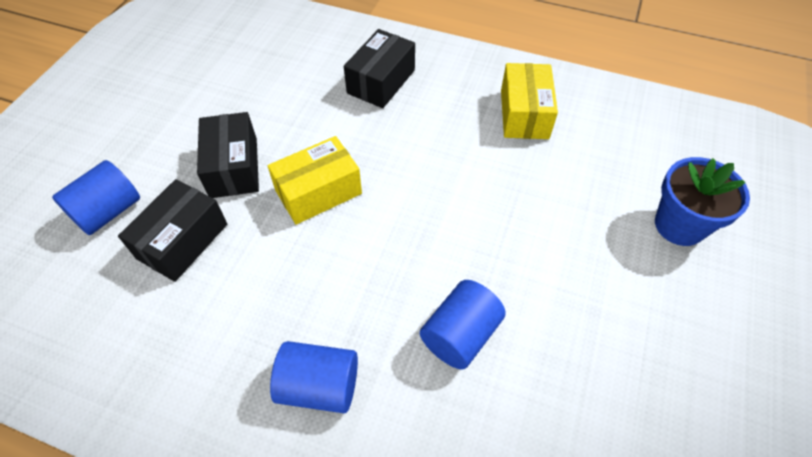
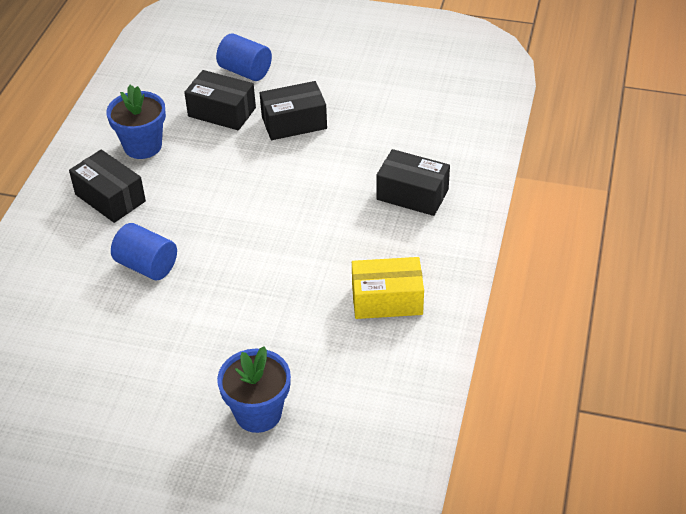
camera: 85 degrees right, 10 degrees down
(219, 341) = (143, 146): none -> blue flower pot
(318, 192) = (273, 173): yellow box -> none
(319, 386) = (110, 198): blue cylinder -> black box

